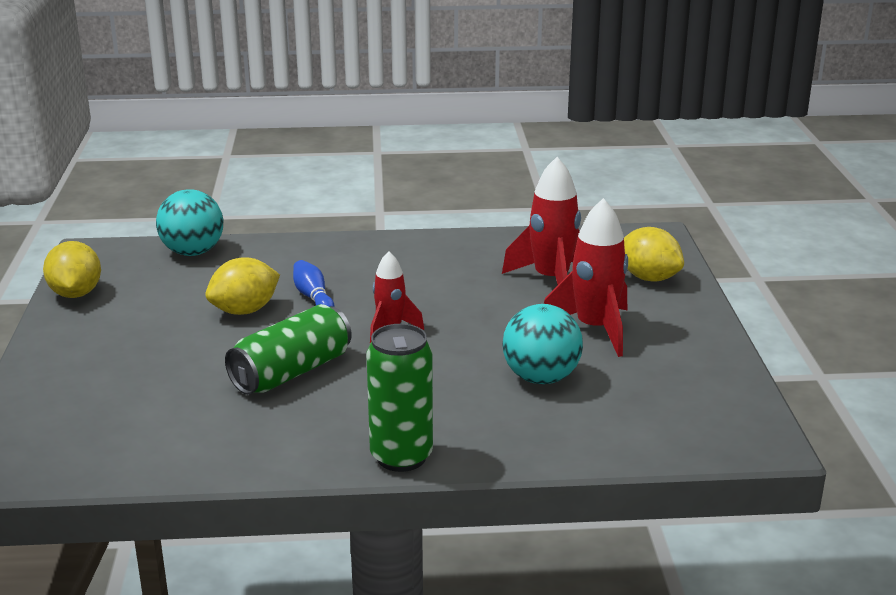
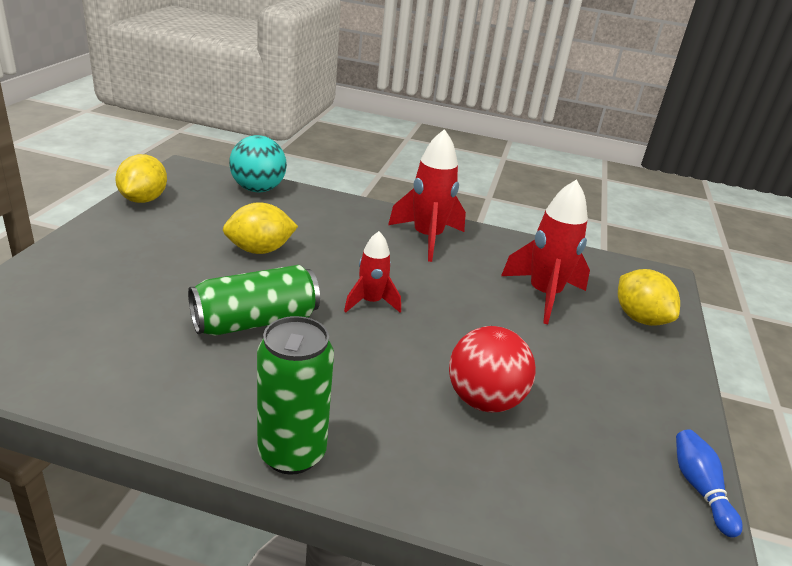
camera: 15 degrees right, 5 degrees up
(313, 297) = (324, 253): blue bowling pin -> blue bowling pin (699, 488)
(541, 378) = (484, 400): turquoise ball -> red ball
(595, 329) = (563, 360): red rocket -> red rocket (427, 238)

